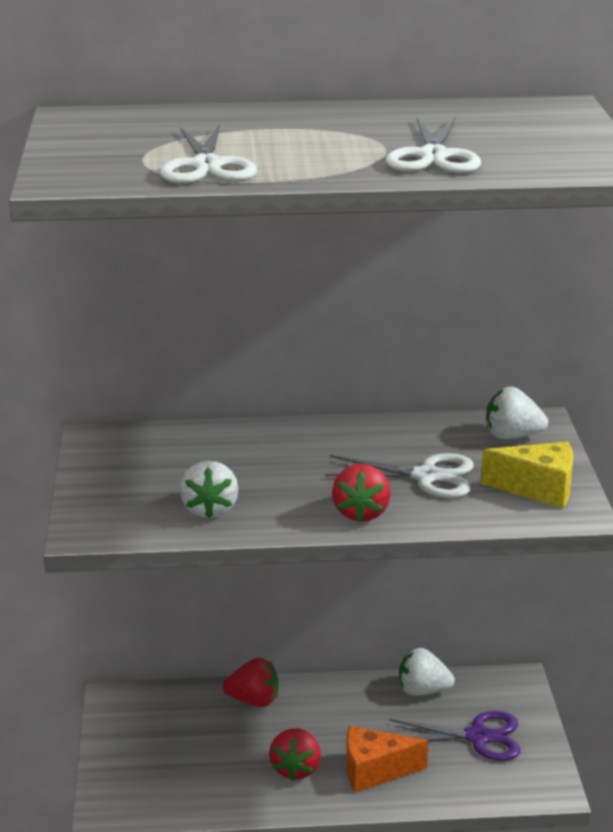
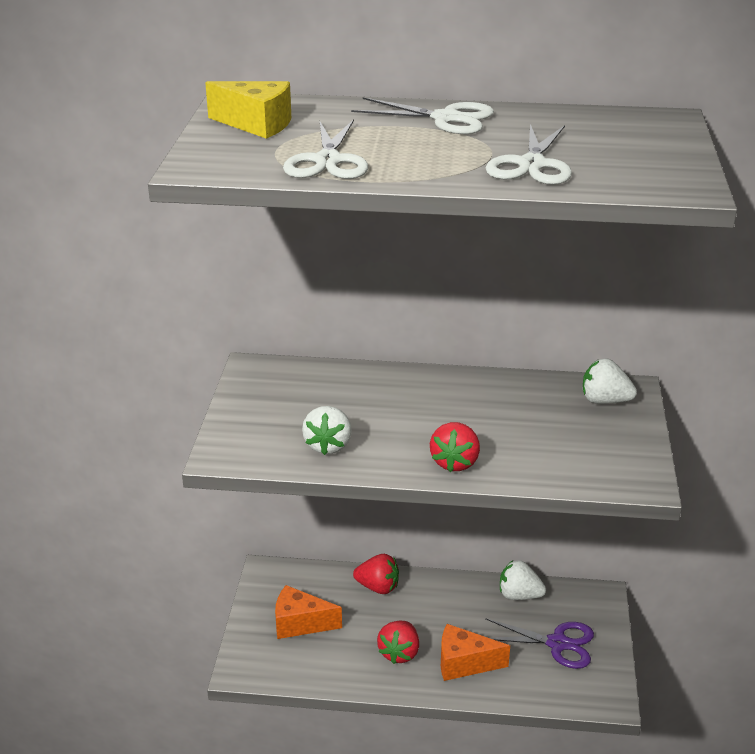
camera: 10 degrees right, 5 degrees up
(169, 751) = (300, 623): none -> orange cheese
(427, 476) = (520, 433): white scissors -> white scissors (446, 118)
(538, 489) = (615, 455): yellow cheese -> yellow cheese (257, 124)

